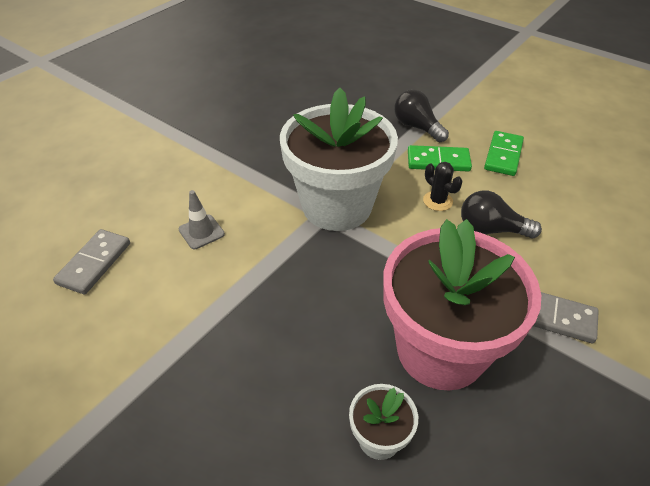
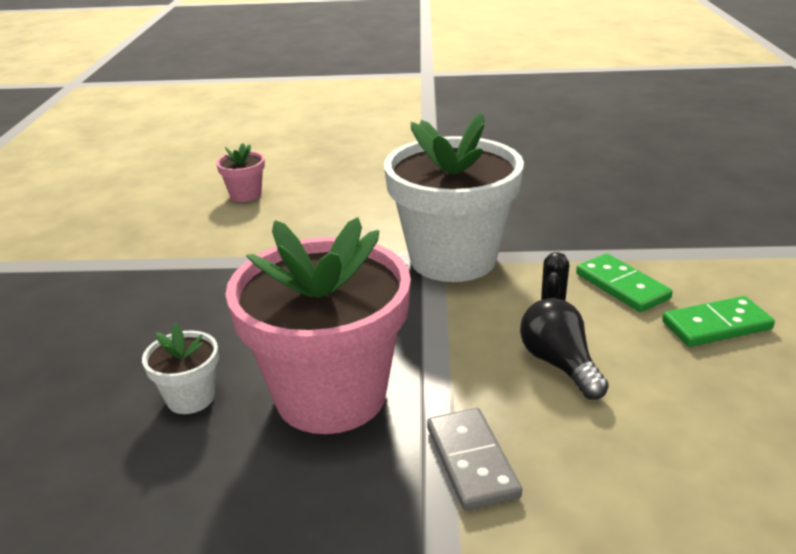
camera: 55 degrees right, 15 degrees down
(94, 263) = (245, 195): grey domino -> pink flower pot
(201, 232) = (330, 216): grey traffic cone -> none
(417, 127) = (658, 250): black light bulb -> none

